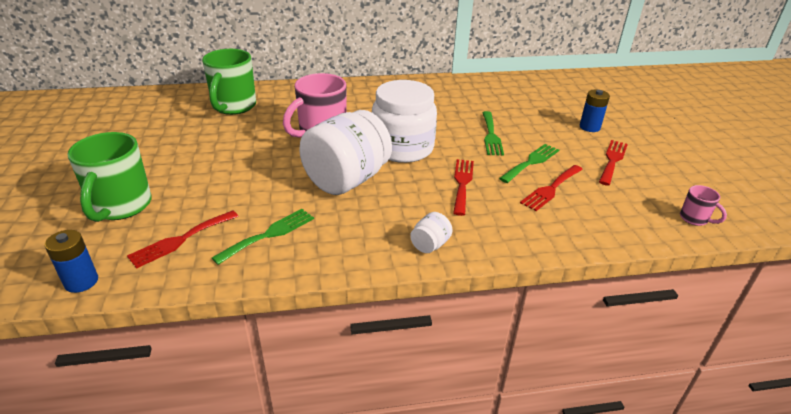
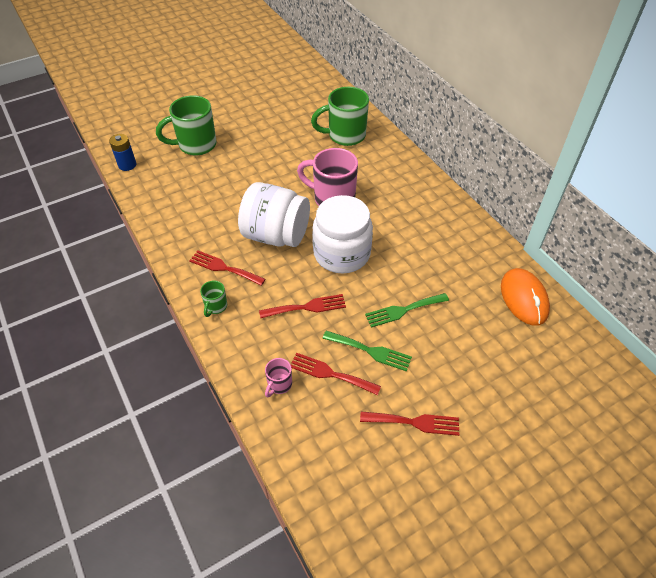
camera: 70 degrees right, 15 degrees up
(180, 240) = (174, 184): red fork -> red fork (224, 268)
(269, 234) = (195, 220): green fork -> none
(430, 245) = (215, 307): white jar -> green mug
(502, 86) = (524, 298): none -> orange mouse
(589, 127) = (478, 394): blue battery -> none
(694, 219) = (335, 505): pink mug -> pink mug (279, 385)

